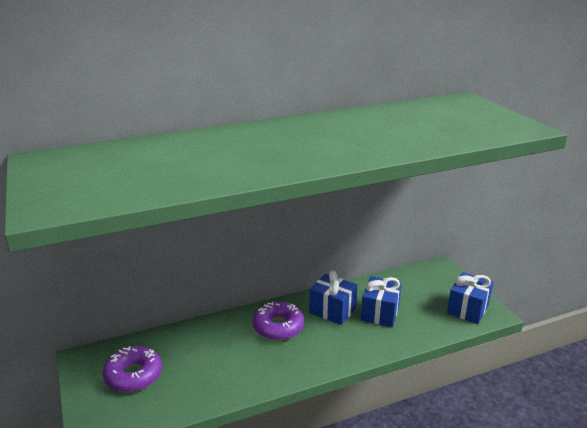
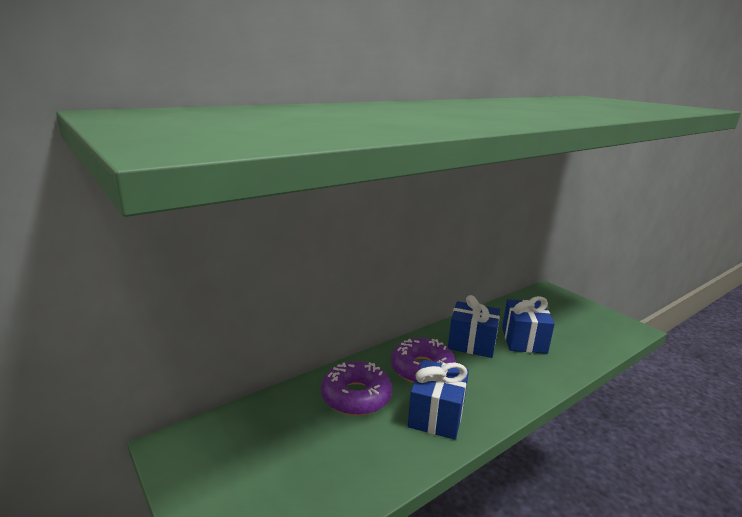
camera: 15 degrees left, 5 degrees down
(133, 375) = (261, 460): purple donut -> purple donut (356, 396)
(467, 309) = (606, 326): blue gift -> blue gift (436, 415)

